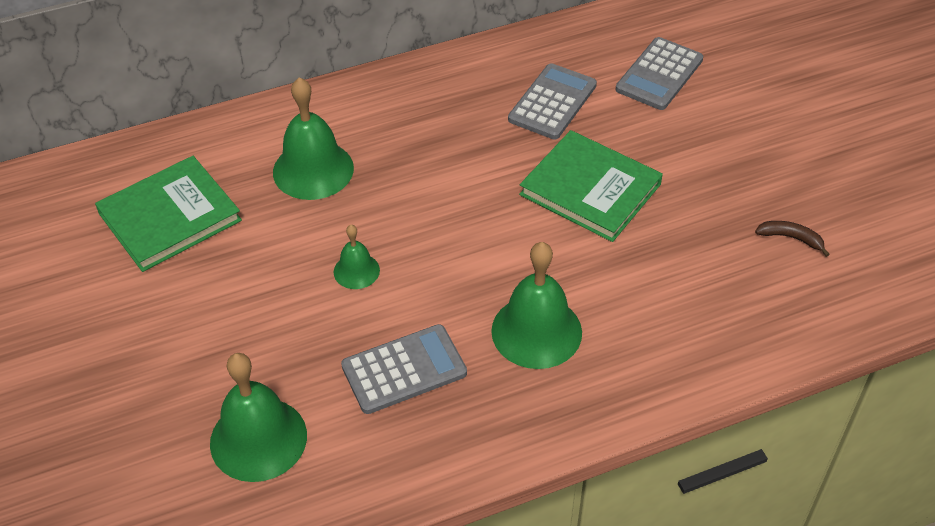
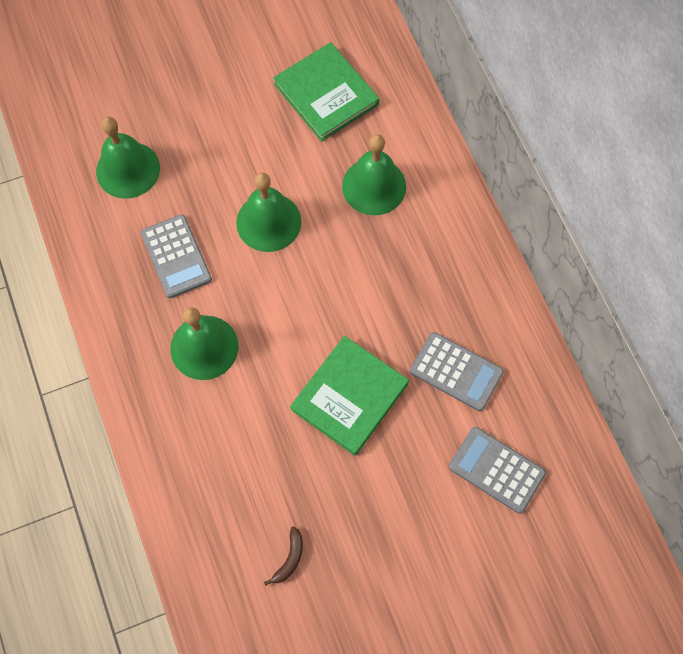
camera: 90 degrees right, 20 degrees up
(356, 271) = (268, 222): green bell -> green bell, size x1.88

